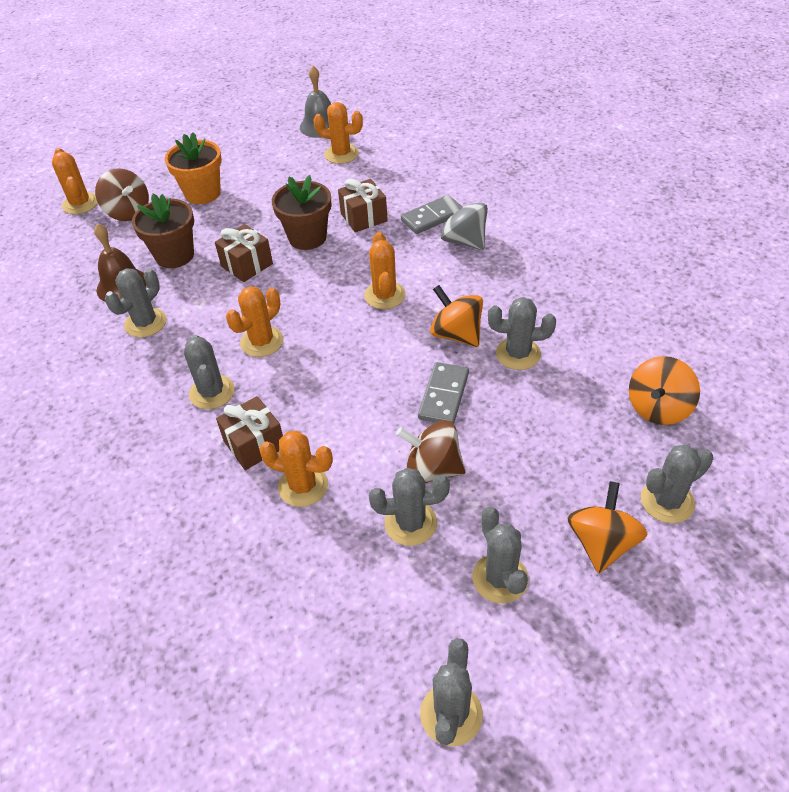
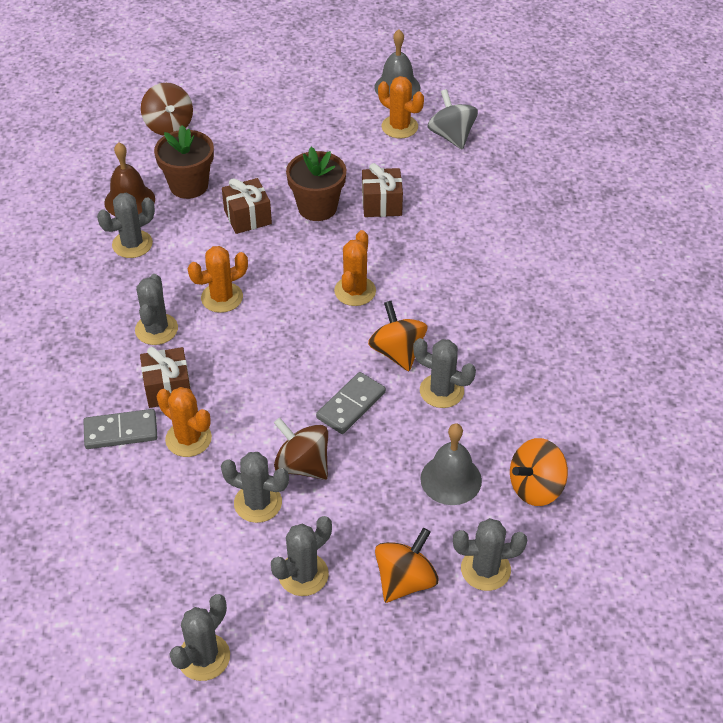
camera: 20 degrees right, 0 degrees up
(80, 204) = (131, 102): orange cactus -> none
(203, 193) = (245, 128): orange flower pot -> none
(432, 217) = (447, 225): grey domino -> grey domino (121, 431)
(463, 240) = (462, 261): grey spinning top -> grey spinning top (451, 136)
(500, 578) = (303, 574): grey cactus -> grey cactus turned 45 degrees clockwise
(579, 429) = (451, 479): none -> grey bell

